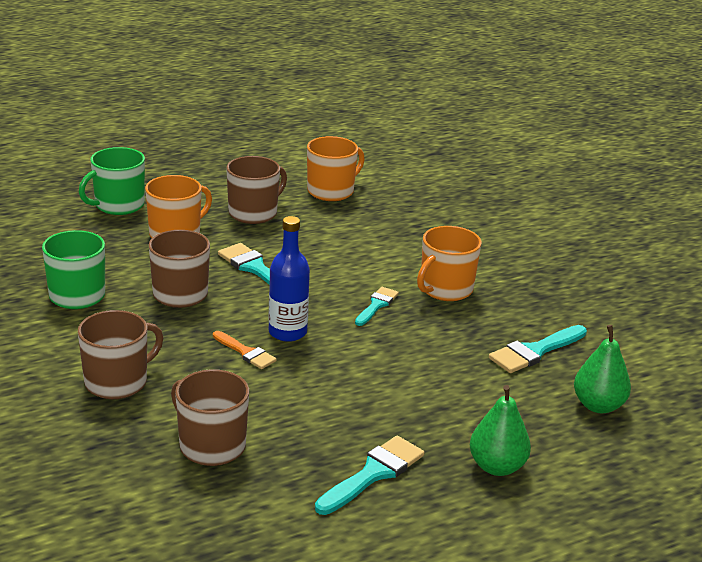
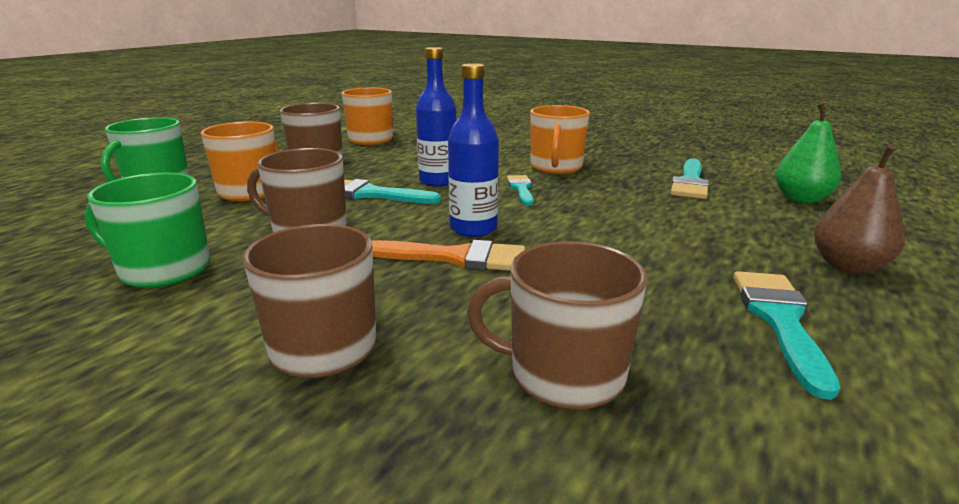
camera: 30 degrees left, 5 degrees down
(246, 352) = (455, 257): orange brush -> orange brush, size x1.55
(323, 272) = (438, 181): none -> blue bottle
(497, 467) = (848, 266): green pear -> brown pear

